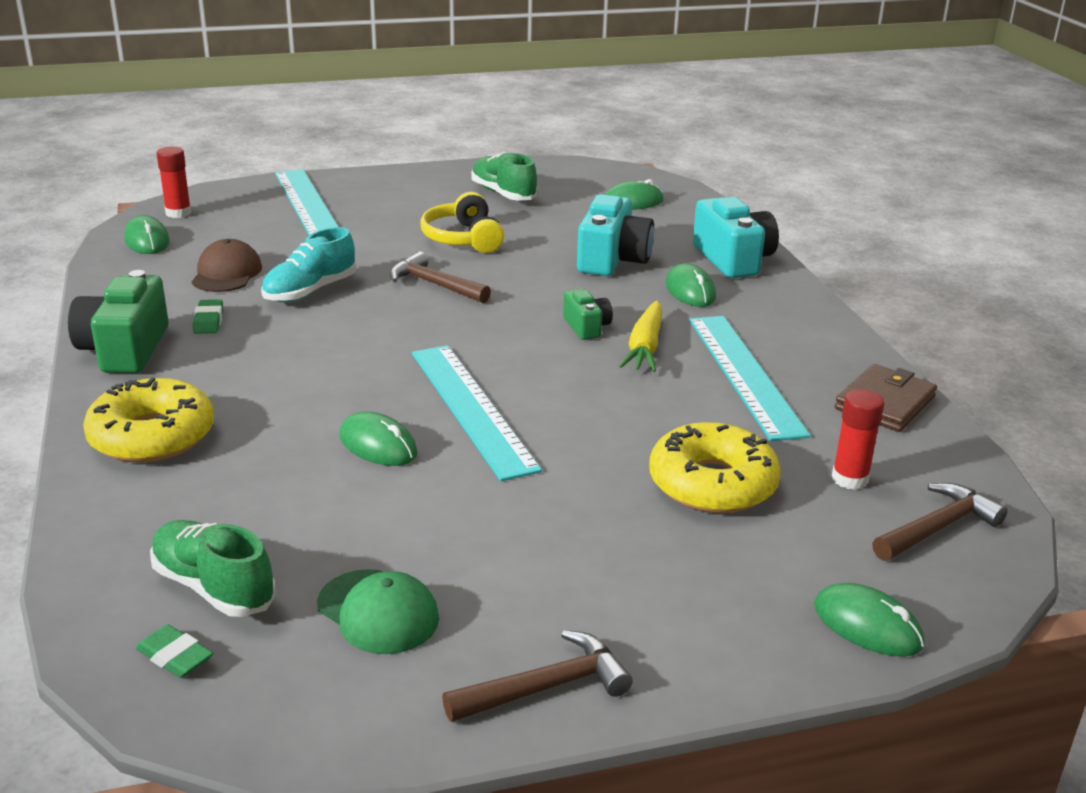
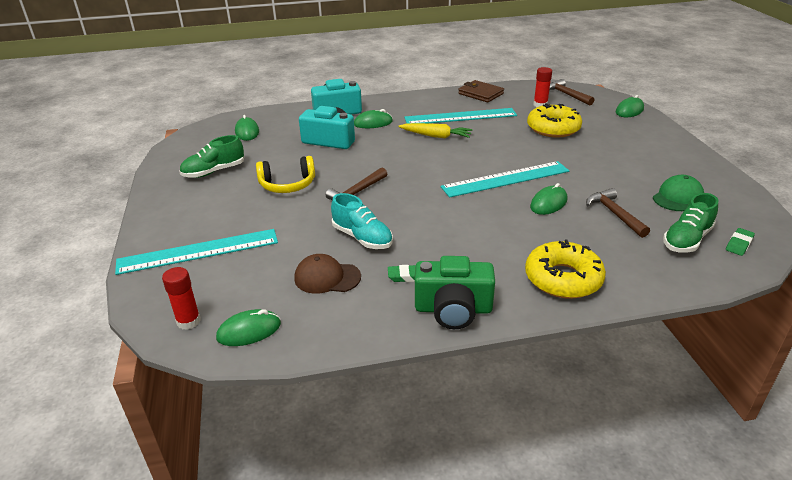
camera: 85 degrees left, 5 degrees up
(546, 687) = (698, 163): brown hammer -> brown hammer (614, 214)
(586, 327) = (414, 149): green camera -> none

